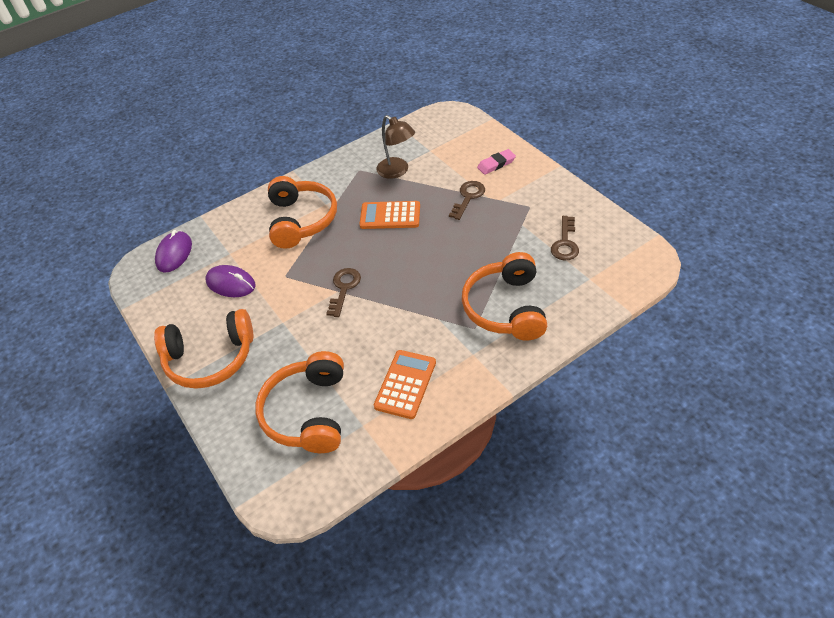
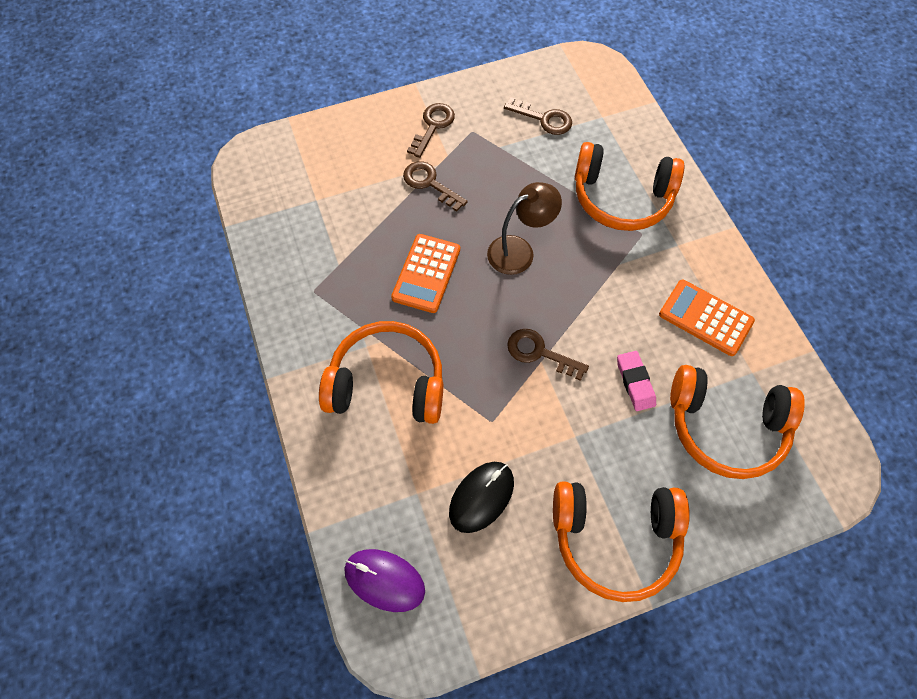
camera: 80 degrees left, 15 degrees up
(210, 358) = (615, 538): orange headphones -> orange headphones turned 90 degrees clockwise
(231, 283) = (481, 497): purple mouse -> black mouse
(397, 171) = (341, 246): brown lamp -> brown lamp (519, 251)
(496, 164) = (382, 139): pink eraser -> pink eraser (635, 382)
(522, 185) = (433, 126): none -> brown key

